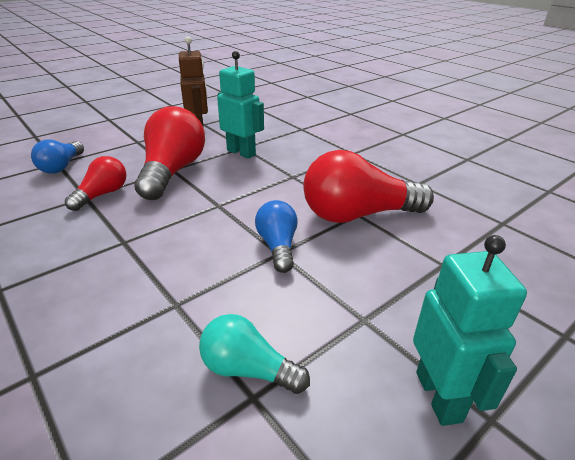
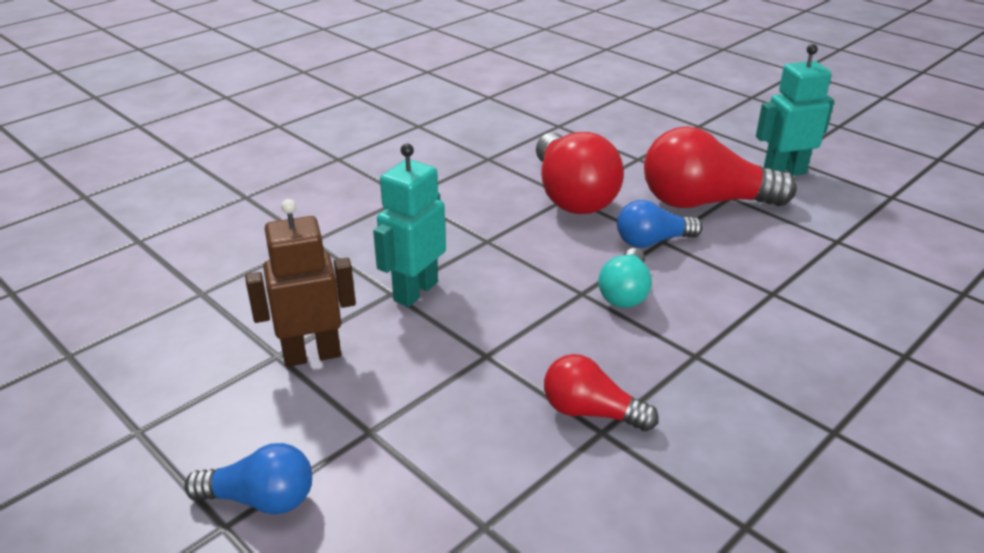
camera: 95 degrees left, 0 degrees up
(61, 166) = (503, 509): blue light bulb -> blue light bulb (261, 499)
(172, 172) = (496, 352): red light bulb -> red light bulb (704, 203)
(248, 369) = (816, 244): turquoise light bulb -> turquoise light bulb (625, 293)

